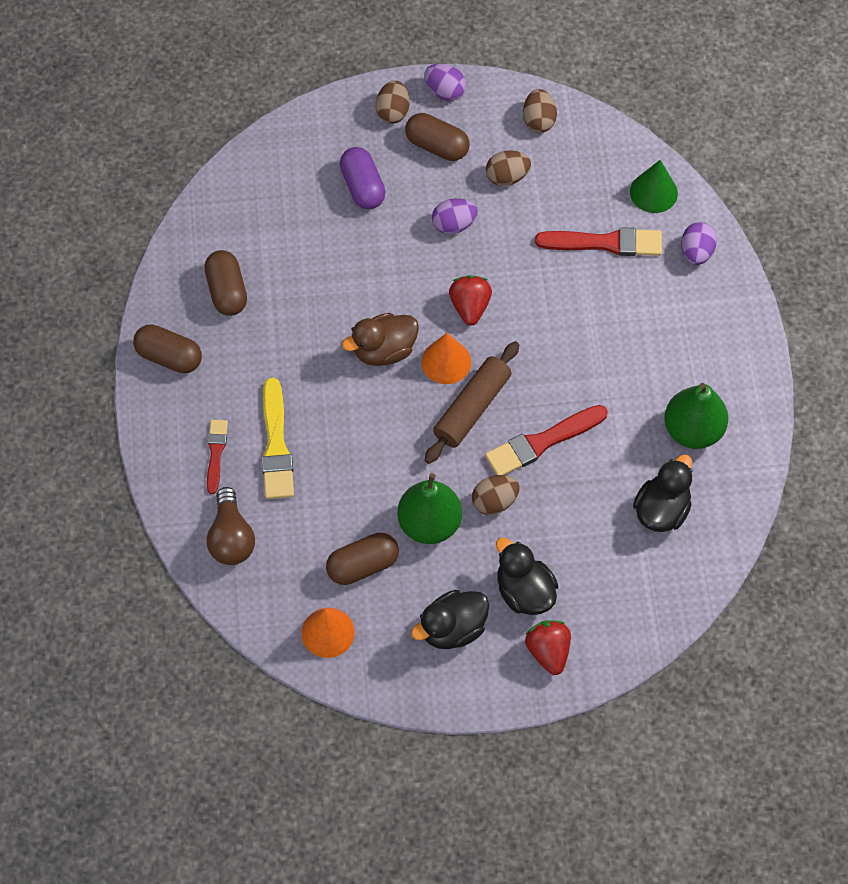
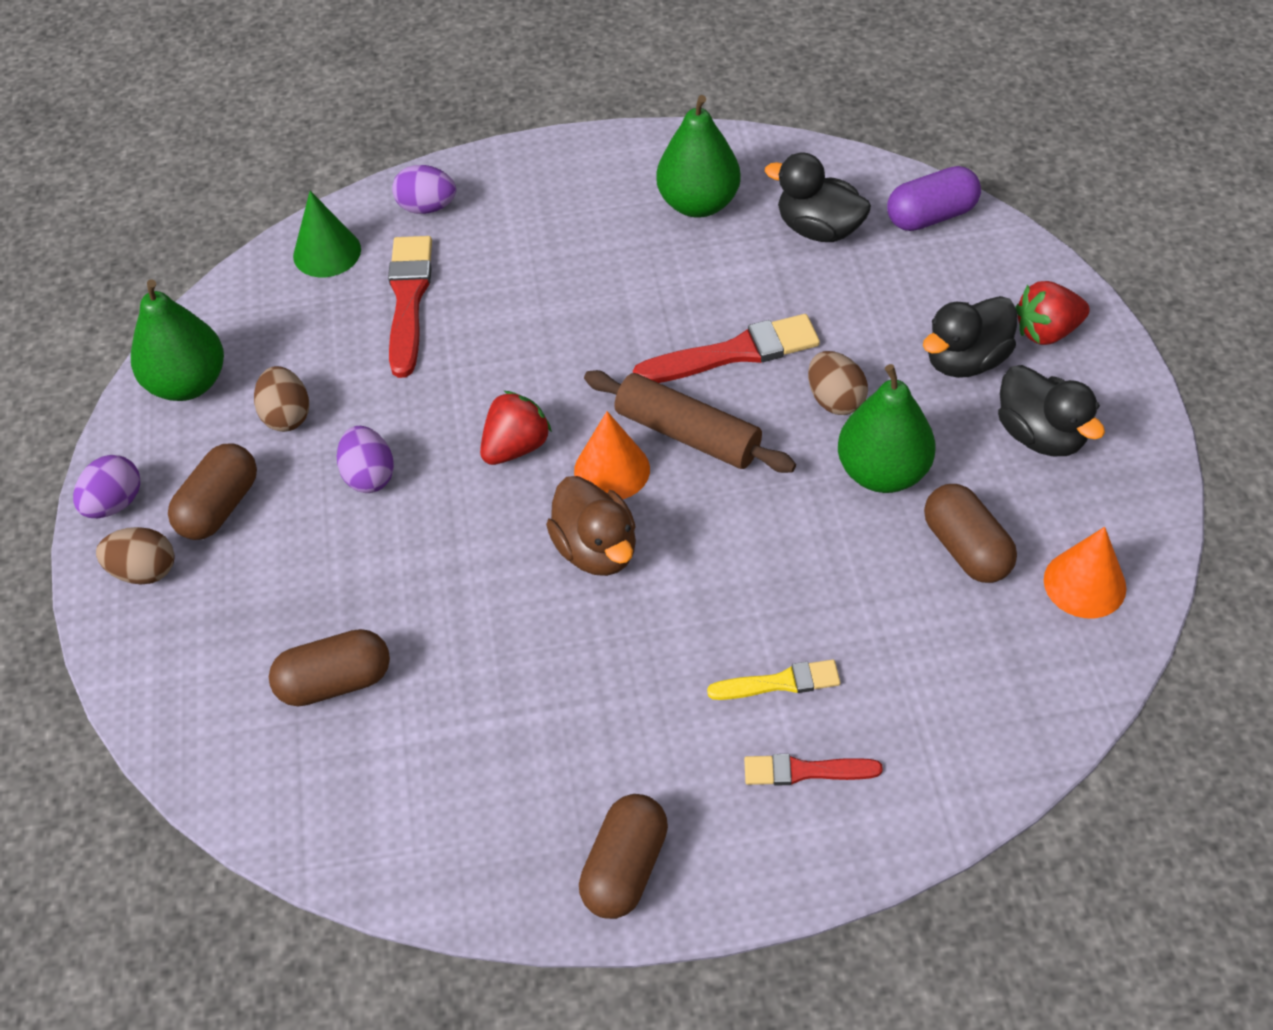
camera: 90 degrees left, 10 degrees down
(227, 291) = (489, 788): brown capsule -> brown capsule (335, 682)
(231, 537) = (955, 731): brown light bulb -> none
(276, 445) = (780, 682): yellow brush -> yellow brush, size x0.60
(362, 187) = (289, 602): purple capsule -> purple capsule (931, 216)
(470, 307) = (516, 447): red strawberry -> red strawberry turned 135 degrees clockwise
(538, 120) = (188, 383): brown egg -> green pear
(542, 442) = (734, 353): red brush -> red brush turned 75 degrees counterclockwise

